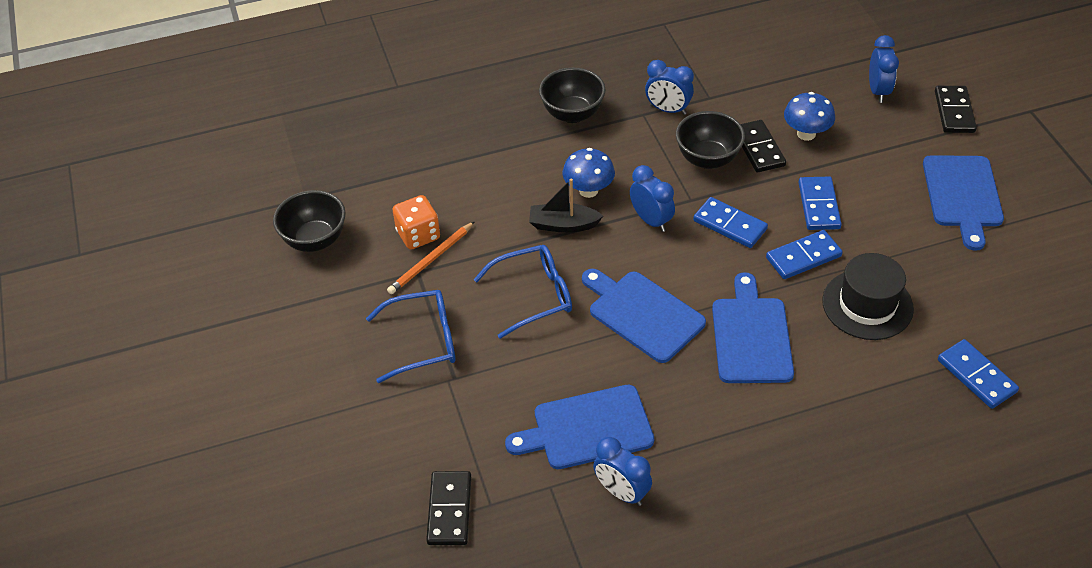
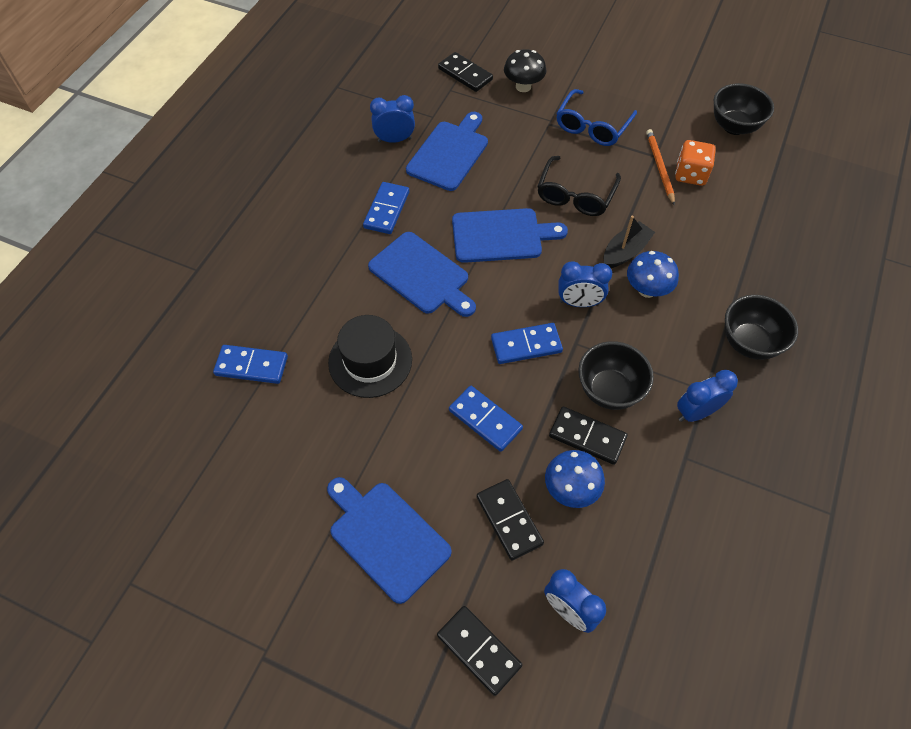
camera: 130 degrees right, 10 degrees up
(417, 439) = (523, 86): none -> black mushroom
(534, 295) = (575, 195): blue glasses -> black glasses
(803, 257) = (450, 363): blue domino -> blue domino (387, 210)
(866, 148) = (509, 520): none -> black domino

